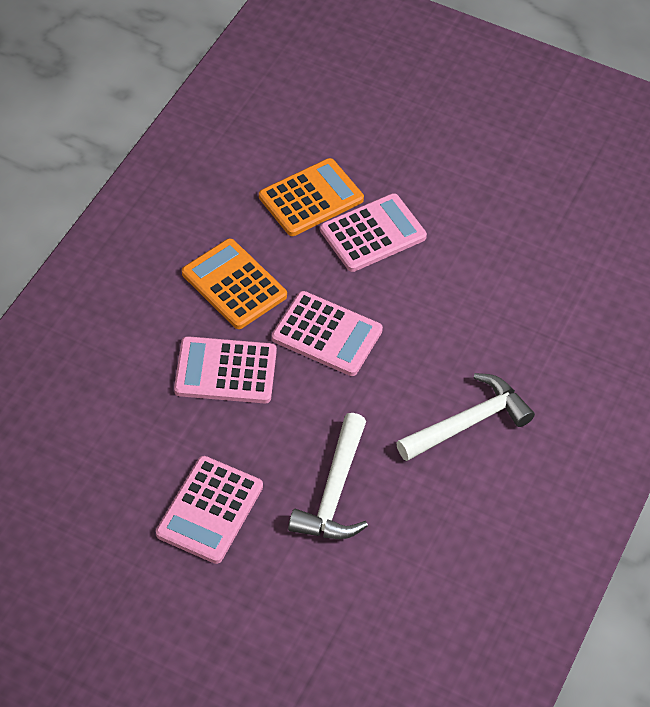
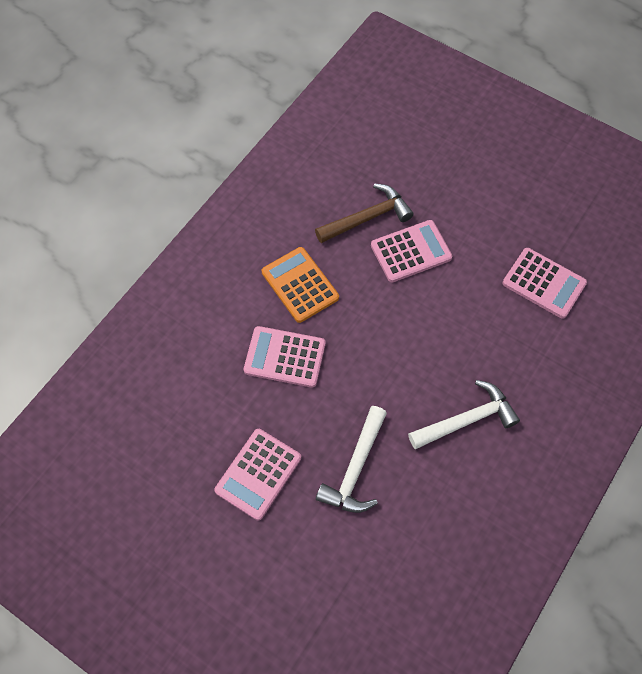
camera: 10 degrees right, 10 degrees up
(311, 198) = (367, 218): orange calculator -> brown hammer
(327, 334) = (365, 333): pink calculator -> pink calculator (543, 283)

